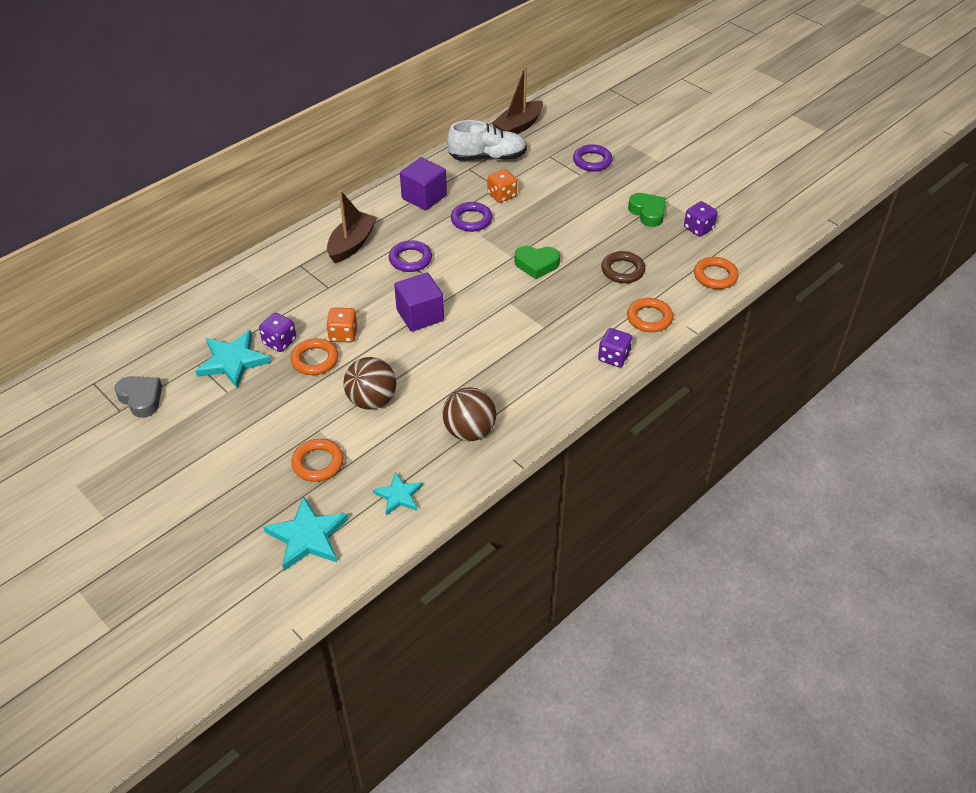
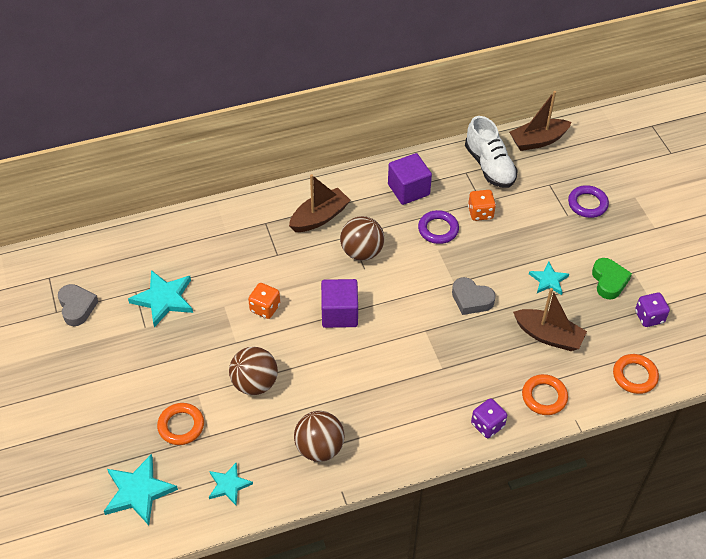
camera: 25 degrees right, 5 degrees up
(279, 342) = (210, 295): purple dice -> none
(315, 360) = (229, 324): orange ring -> none
(410, 259) = (362, 252): purple ring -> brown ball
(487, 157) = (489, 166): white shoe -> white shoe turned 45 degrees clockwise
(536, 264) = (471, 299): green heart -> grey heart
(595, 228) = (548, 280): none -> turquoise star
(622, 270) = (548, 336): brown ring -> brown boat

